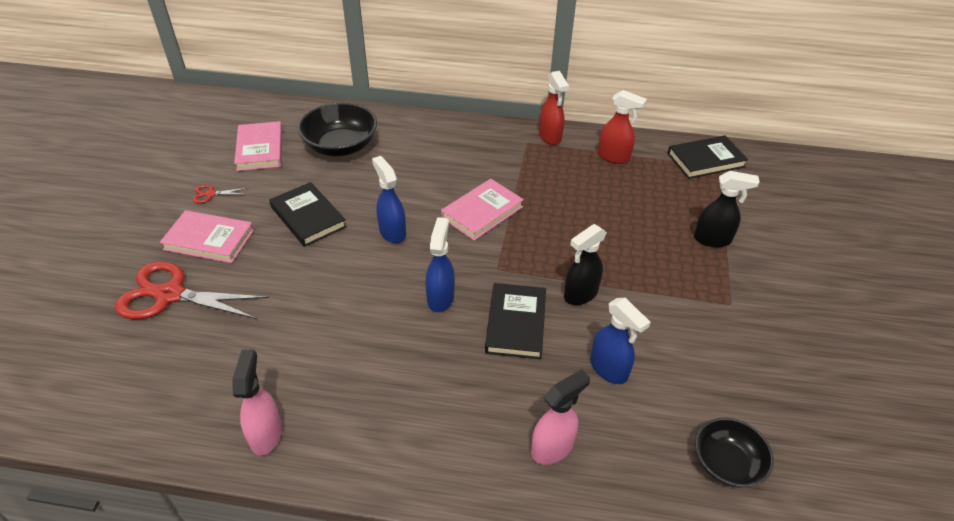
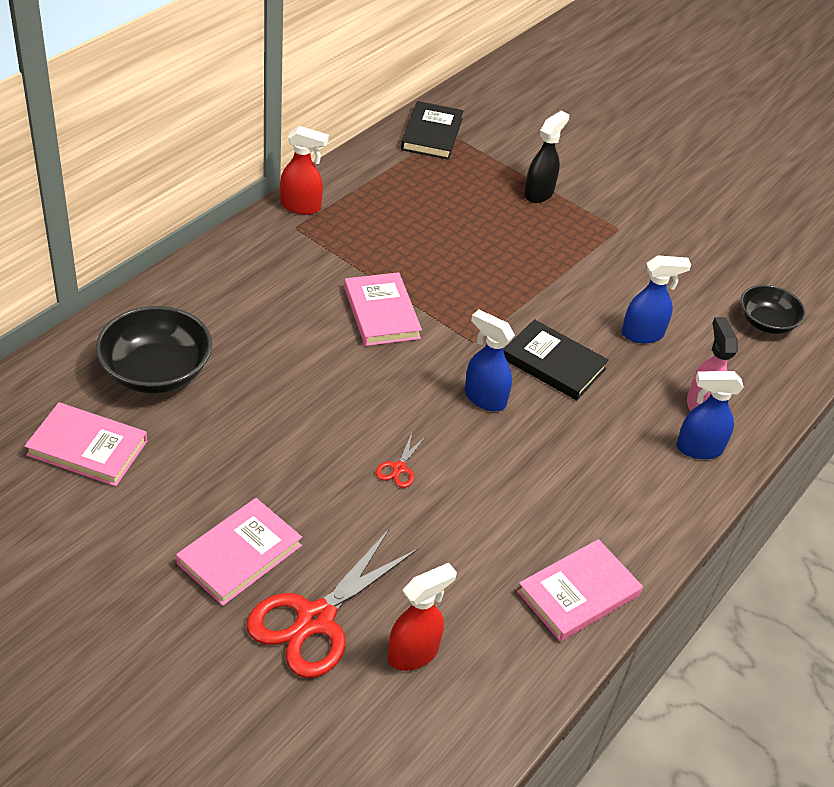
camera: 65 degrees left, 0 degrees up
(210, 194) = (144, 527): red scissors -> red scissors (399, 468)
(266, 434) = (578, 593): pink spray bottle -> pink book
(308, 217) = (272, 451): black book -> none
(392, 232) = (357, 392): blue spray bottle -> blue spray bottle (698, 449)
(580, 294) = (547, 306): black spray bottle -> none
(614, 157) = (375, 184): red spray bottle -> red spray bottle (414, 653)

